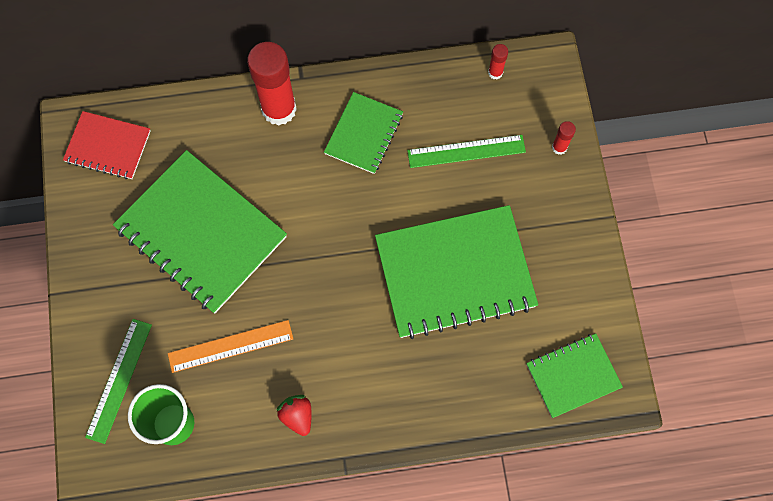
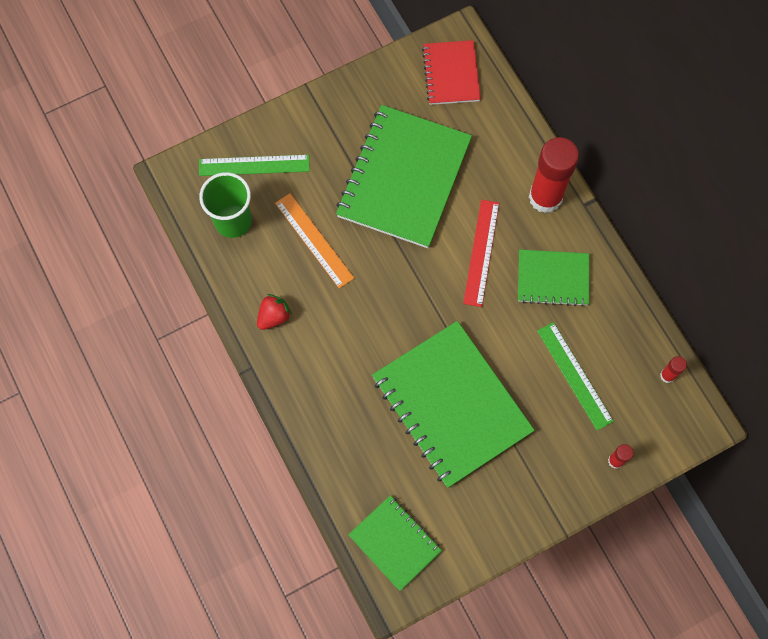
camera: 70 degrees right, 0 degrees up
(311, 188) = (481, 252): none -> red ruler

